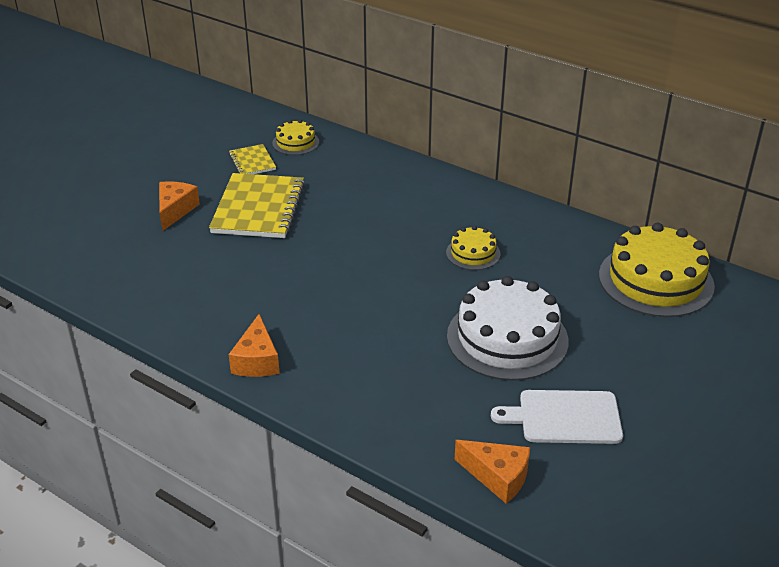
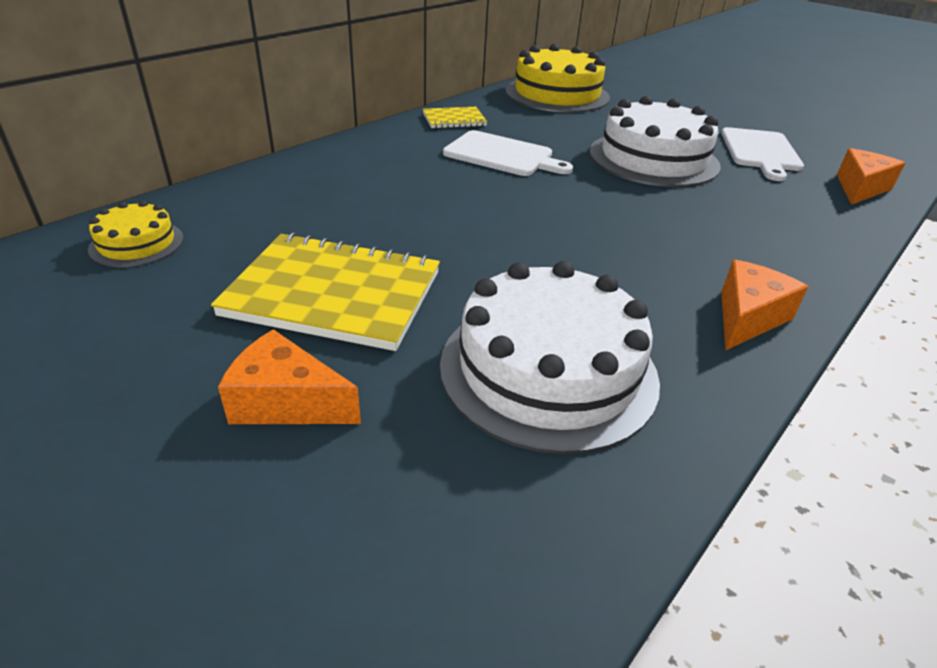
camera: 85 degrees left, 0 degrees up
(200, 281) = (548, 370): none -> white cake
(252, 162) = (164, 292): yellow notebook -> yellow notebook (454, 120)
(257, 360) = (747, 317): orange cheese -> orange cheese turned 60 degrees counterclockwise
(473, 253) = (502, 155): yellow cake -> white cutting board

